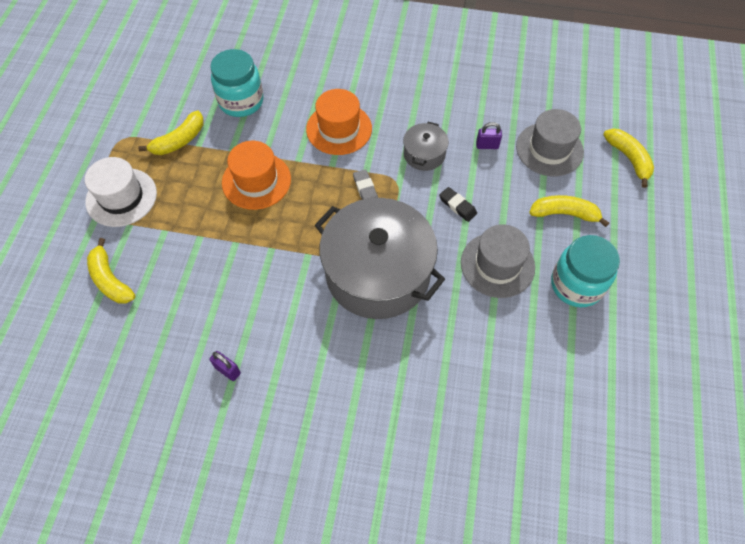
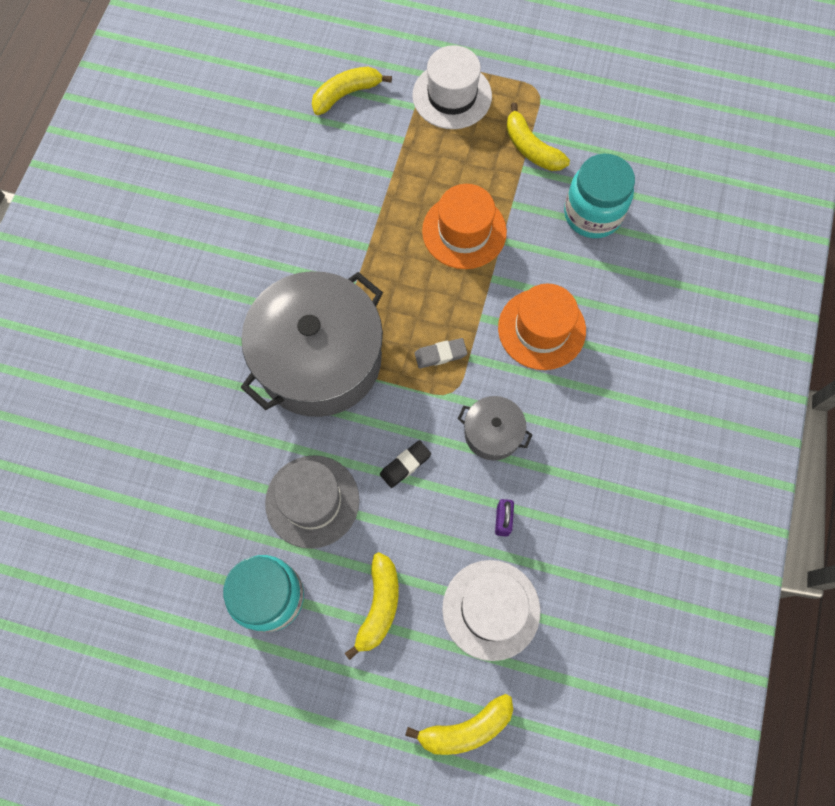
camera: 95 degrees right, 10 degrees up
(227, 370) = (225, 204): purple padlock -> none
(549, 149) = (491, 609): grey hat -> white hat

